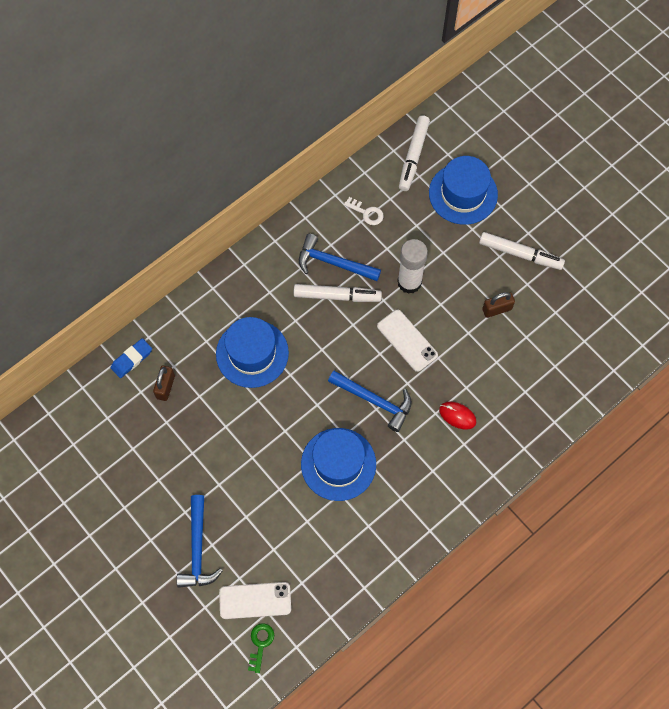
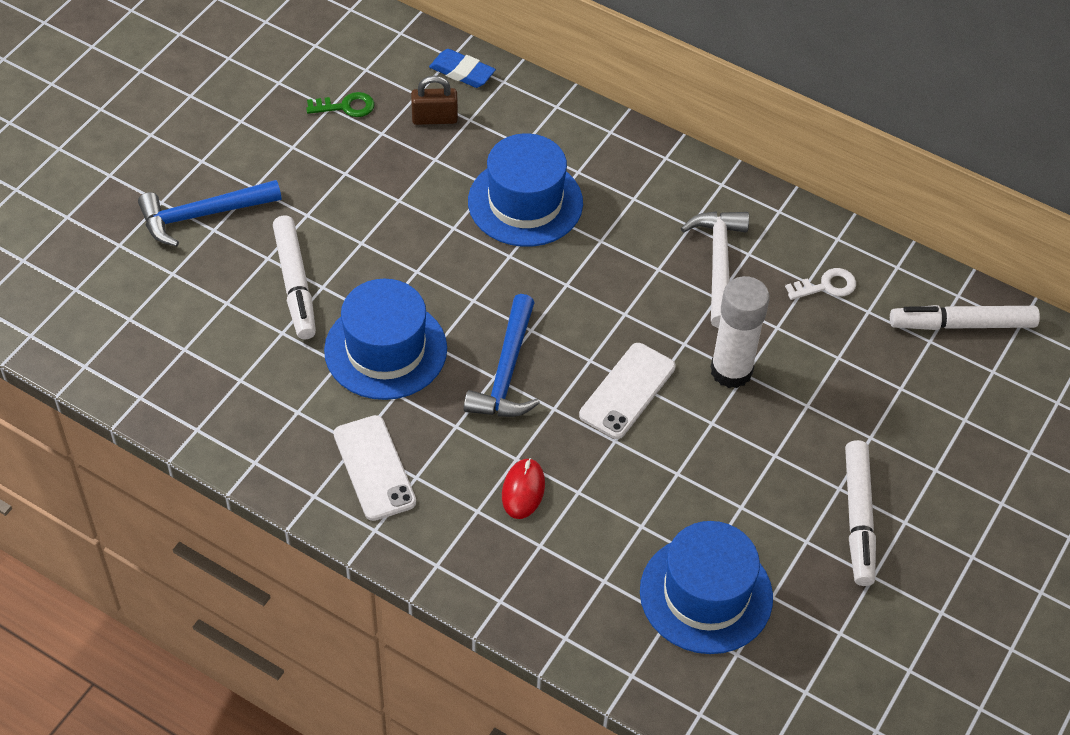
camera: 70 degrees right, 15 degrees down
(255, 600) = (143, 299): white phone -> white phone (374, 468)
(260, 644) = (79, 322): green key -> green key (346, 107)
(333, 263) = (718, 264): blue hammer -> white hammer
(337, 296) = (664, 282): white marker -> white marker (295, 284)
(366, 213) = (826, 286): white key -> white key turned 120 degrees counterclockwise
(463, 194) = (929, 409): blue hat -> blue hat (706, 594)
(497, 309) = (738, 505): brown padlock -> none

